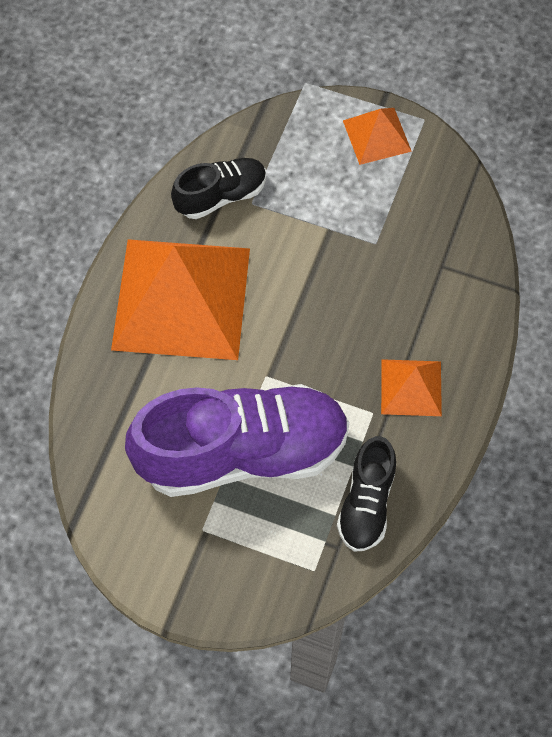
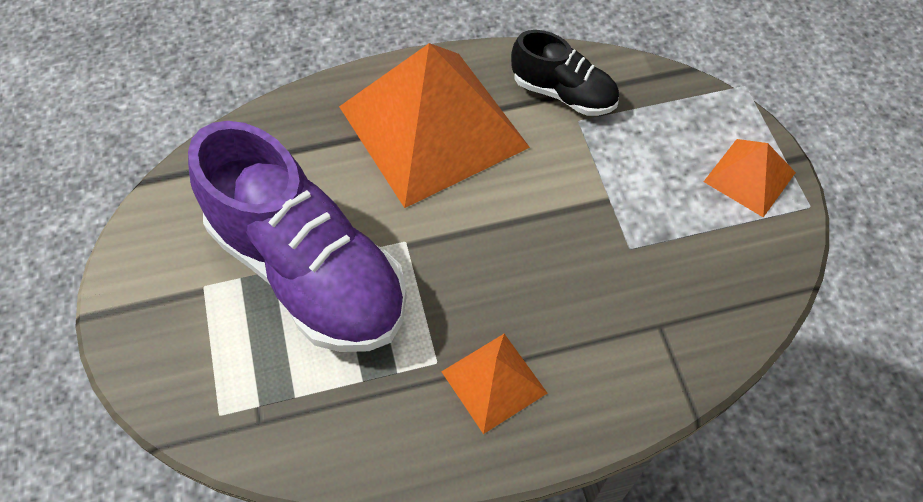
camera: 55 degrees right, 5 degrees down
(366, 503) = (328, 420): black shoe -> none

